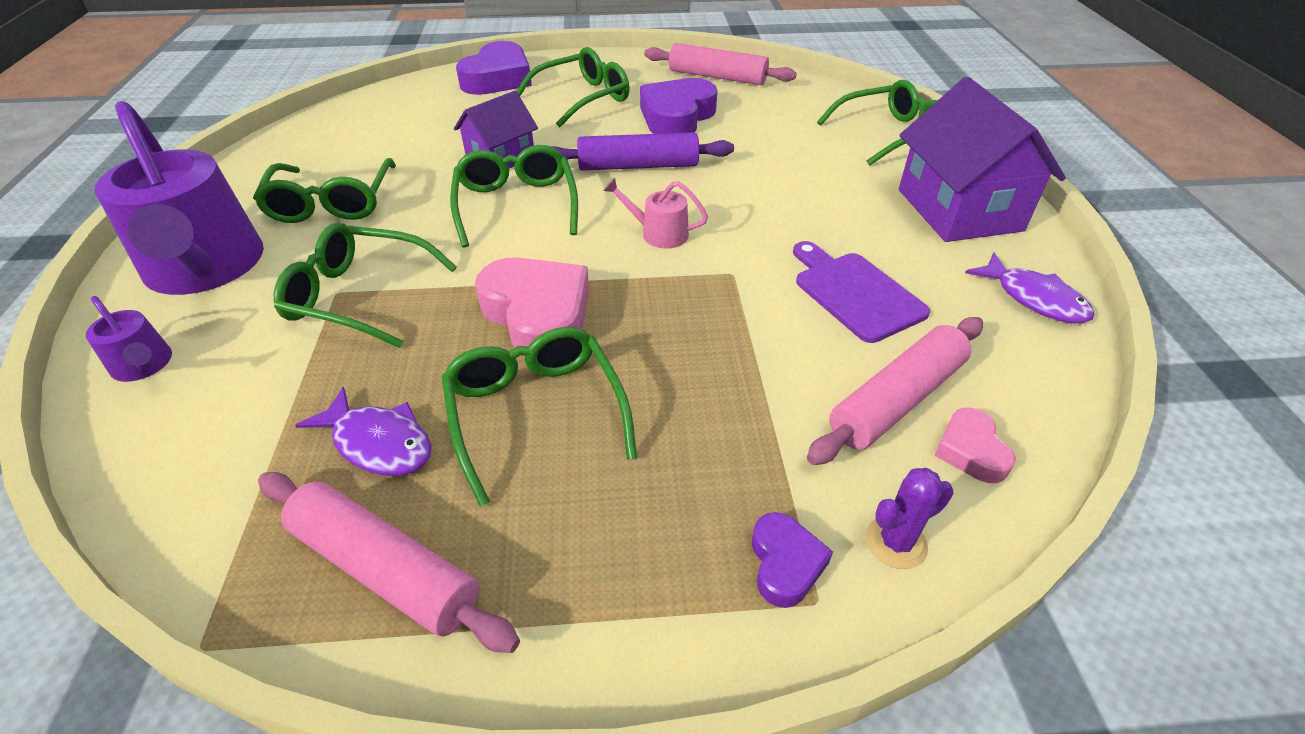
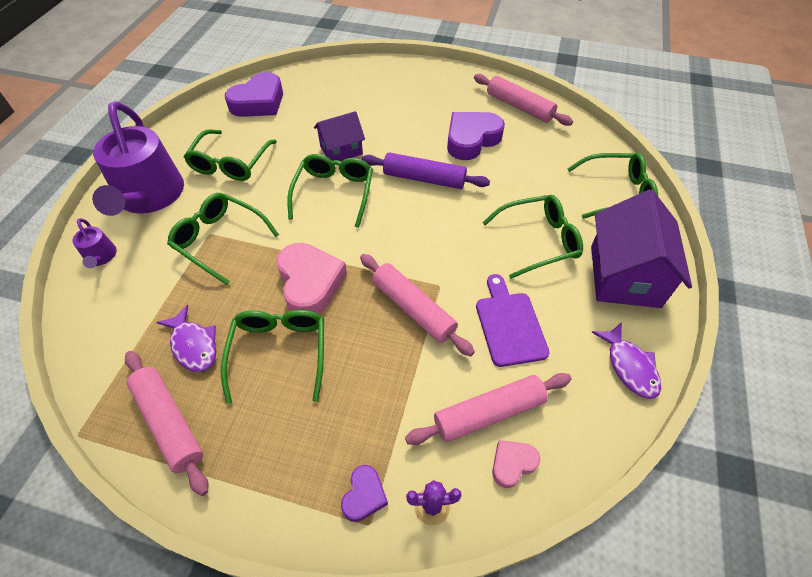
camera: 20 degrees right, 10 degrees up
(498, 78) = (369, 76): purple heart -> purple heart (258, 102)
(582, 98) = (416, 107): green glasses -> green glasses (538, 241)
(659, 233) = (409, 240): pink watering can -> none
(712, 308) = (413, 309): none -> pink rolling pin
(970, 451) = (512, 464): pink heart -> pink heart turned 45 degrees clockwise

